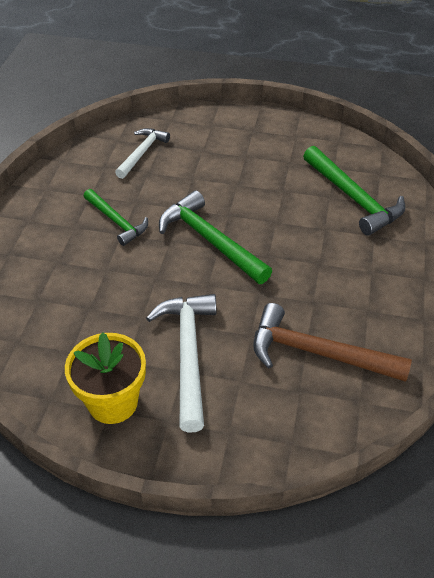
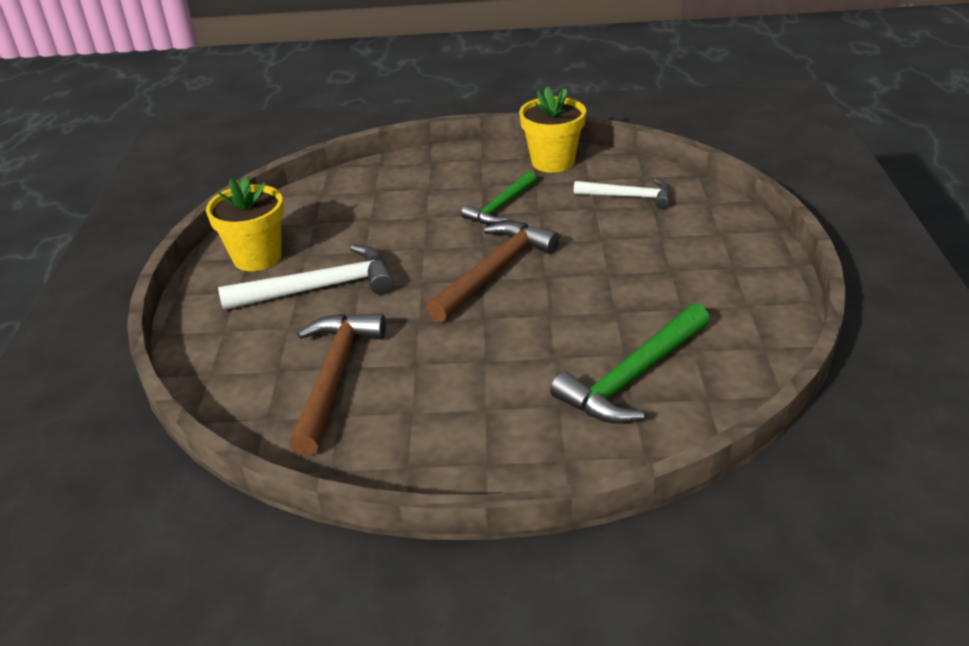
camera: 80 degrees right, 10 degrees down
(63, 180) = (553, 162): none -> yellow flower pot
(210, 240) = (494, 271): green hammer -> brown hammer

